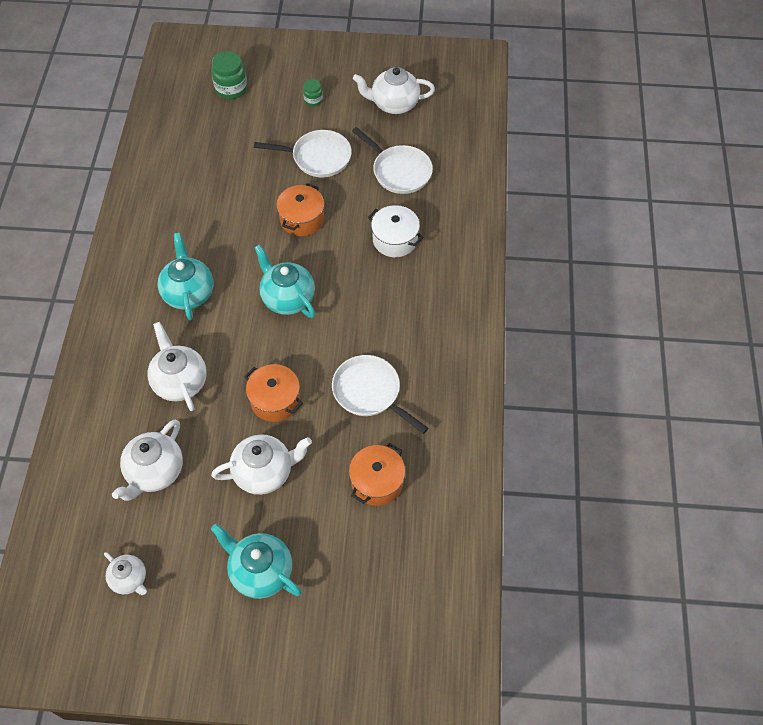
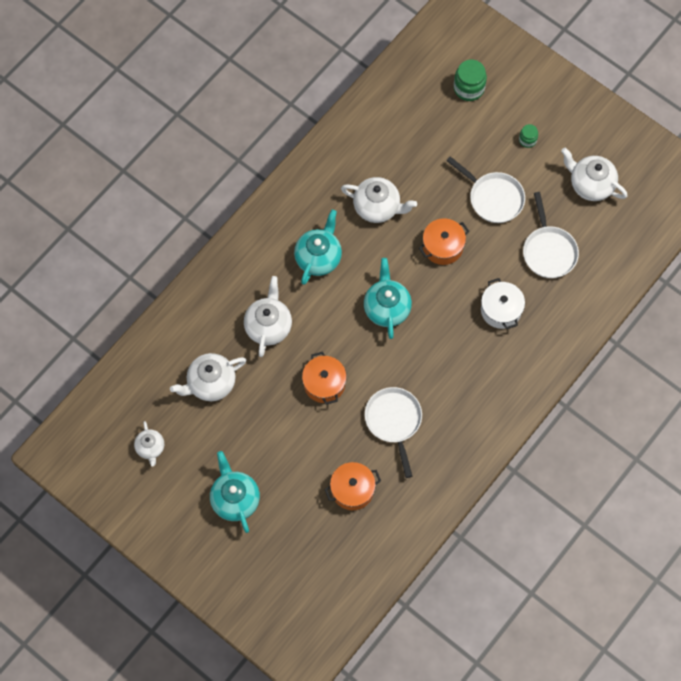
camera: 35 degrees right, 10 degrees up
(265, 472) = (282, 432): white teapot -> white teapot (377, 207)

